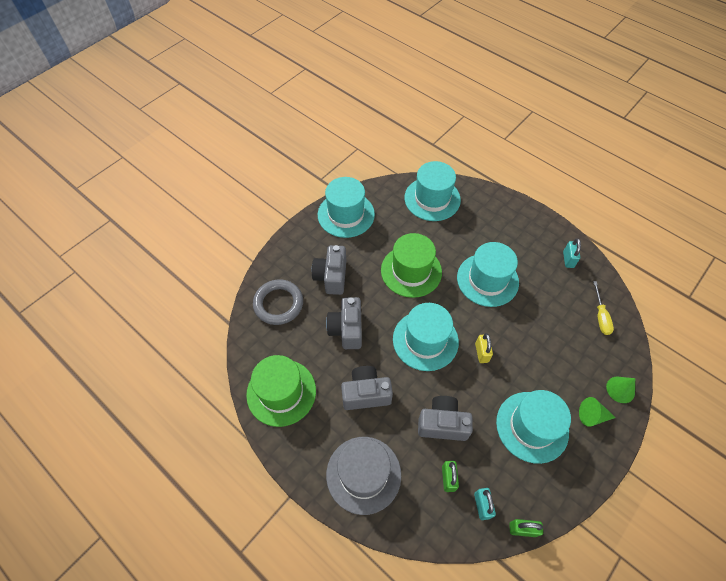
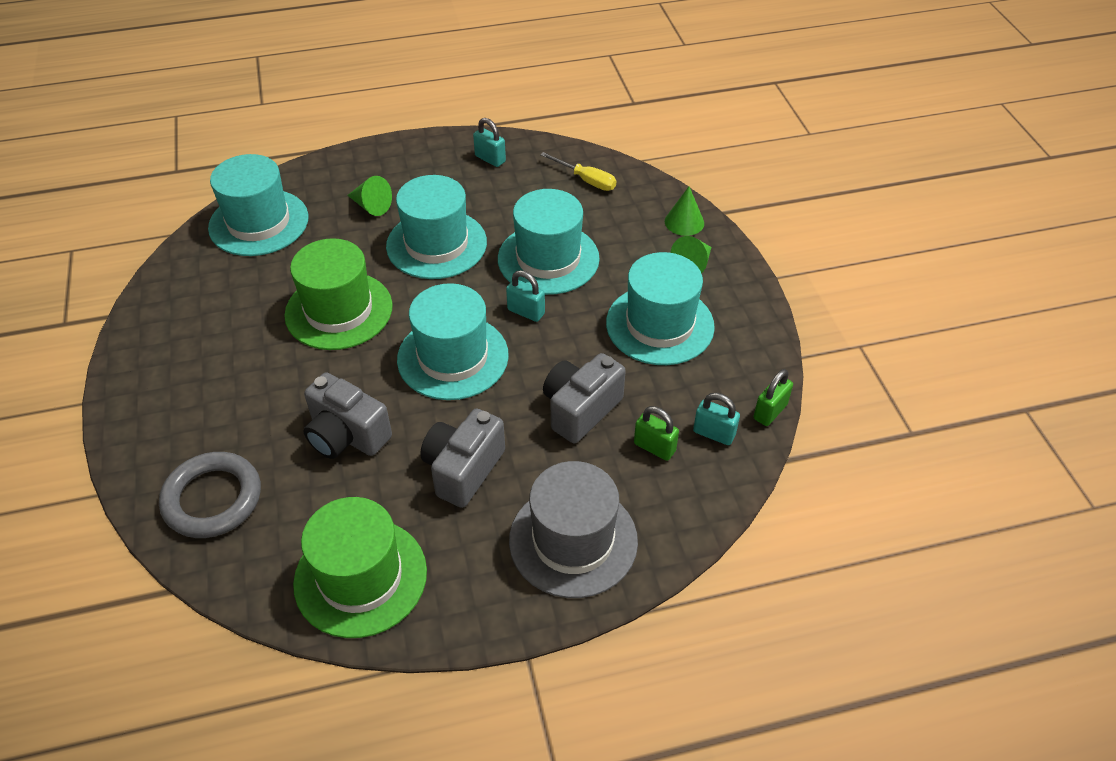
camera: 55 degrees left, 10 degrees down
(331, 277) = (244, 405): grey camera -> none
(346, 214) = (164, 328): turquoise hat -> turquoise hat (548, 259)
(481, 353) = (526, 312): yellow padlock -> turquoise padlock
(484, 233) = (371, 206): none -> green cone

